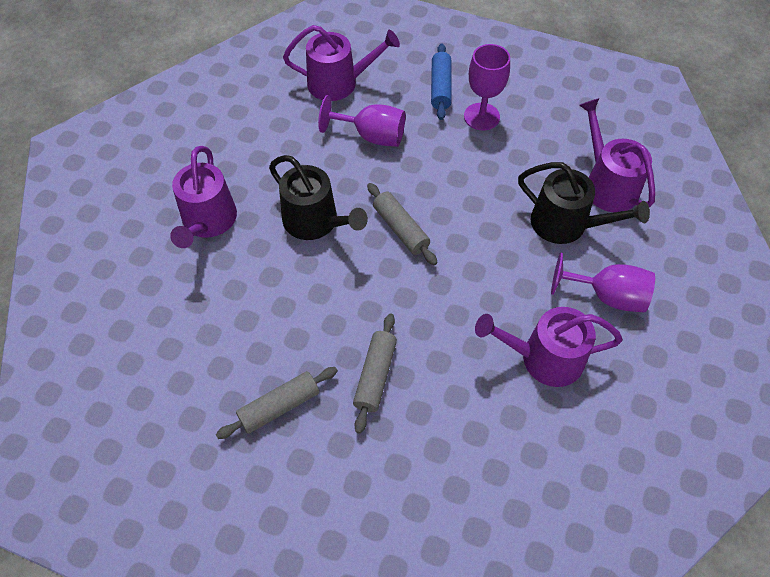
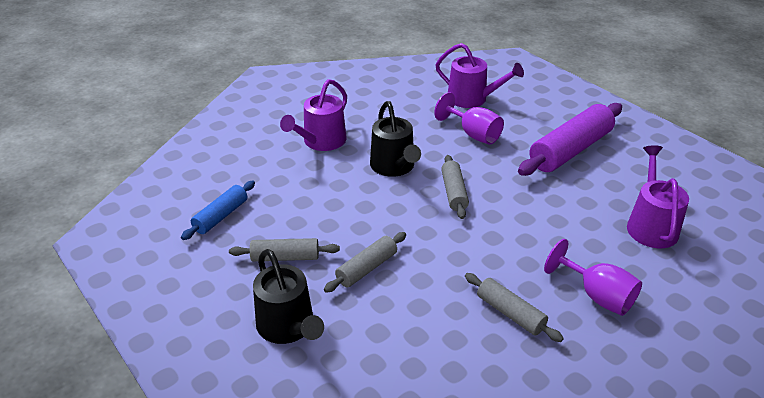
camera: 30 degrees right, 20 degrees down
(440, 87) = (548, 124): blue rolling pin -> blue rolling pin (221, 216)
(481, 116) = (570, 150): purple goblet -> purple rolling pin
(544, 358) = (510, 313): purple watering can -> grey rolling pin
(565, 224) = (593, 237): black watering can -> black watering can (288, 326)

